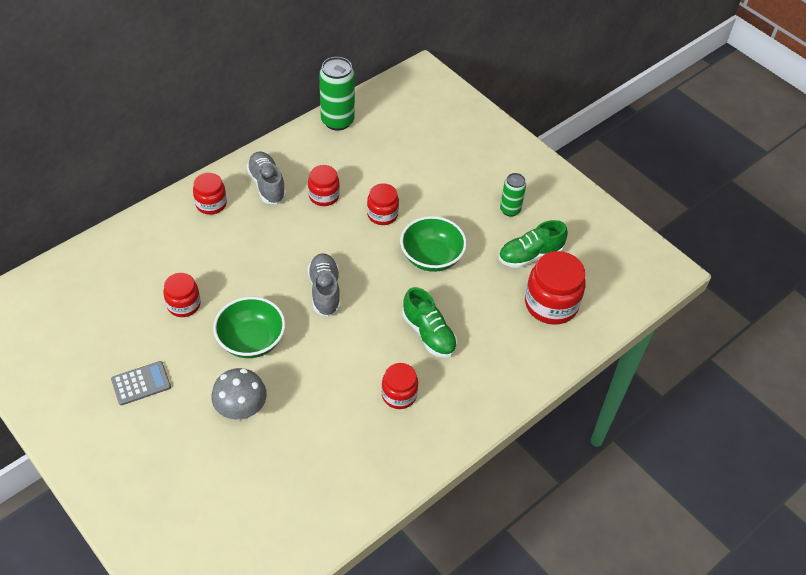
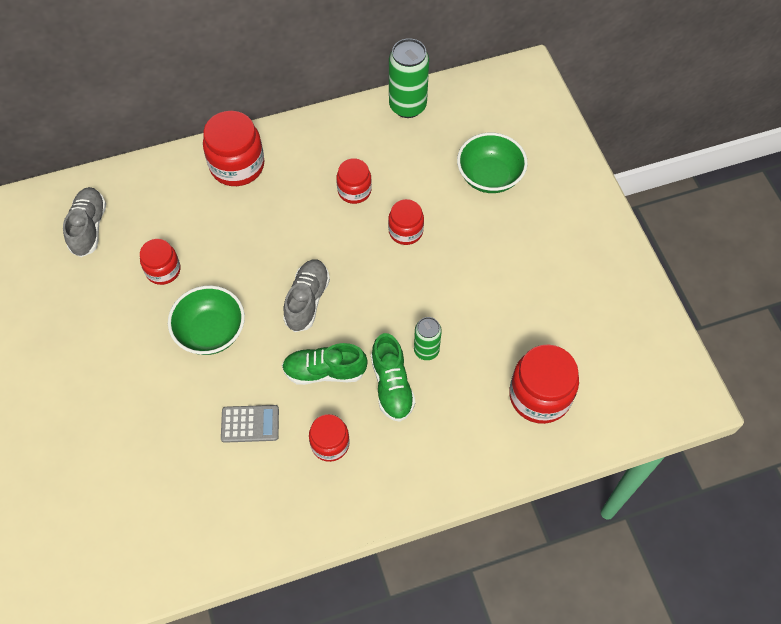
camera: 25 degrees right, 10 degrees up
(141, 383) = (88, 342): grey calculator -> grey calculator (250, 424)
(211, 204) = (237, 165): red jar -> red jar, size x1.66
(241, 410) = (169, 404): grey mushroom -> none
(267, 185) = (302, 160): grey shoe -> grey shoe (89, 228)
(431, 257) = (435, 298): green bowl -> green bowl (489, 176)
(510, 210) = (547, 268): green can -> green can (426, 350)
(530, 255) = (544, 330): green shoe -> green shoe (324, 371)

